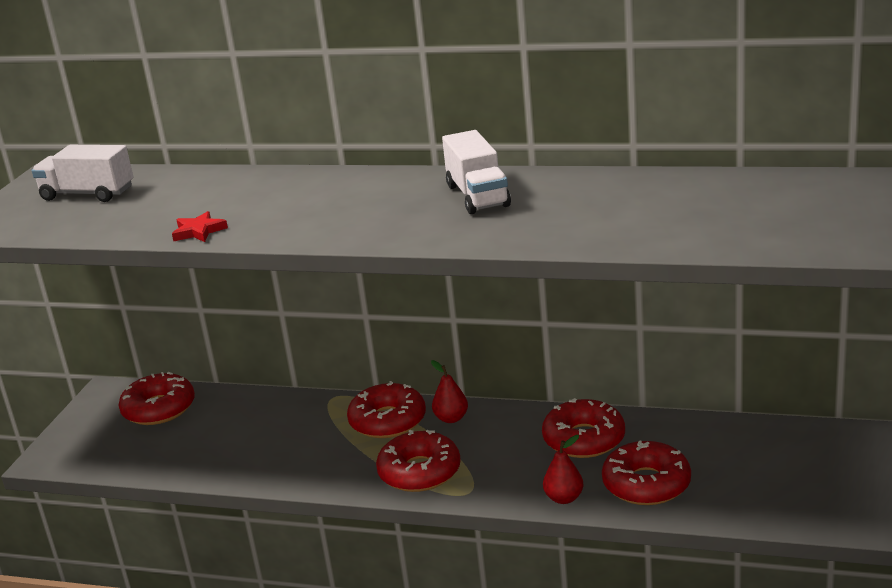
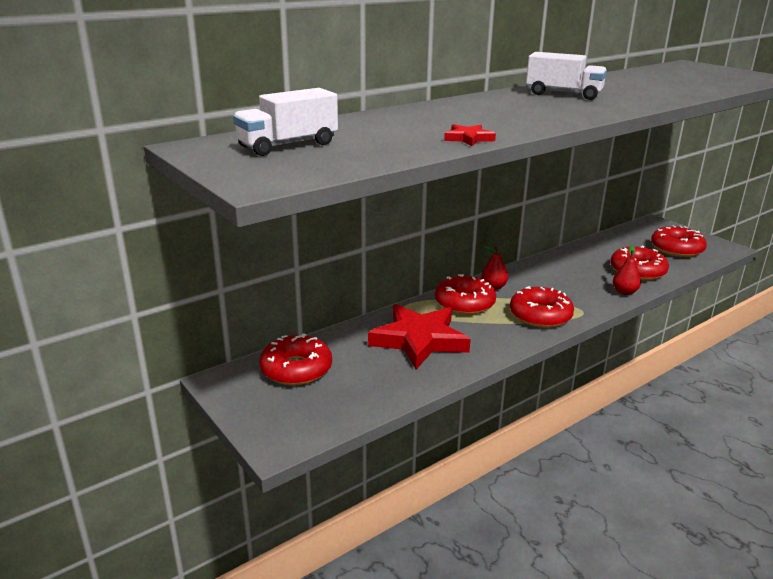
camera: 55 degrees left, 0 degrees up
(277, 435) = (419, 340): none -> red star
(584, 439) = (572, 267): red donut -> red donut (676, 249)

